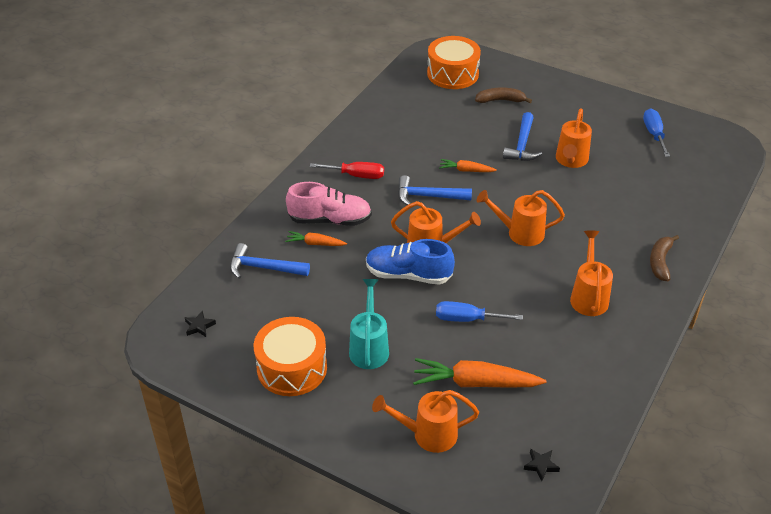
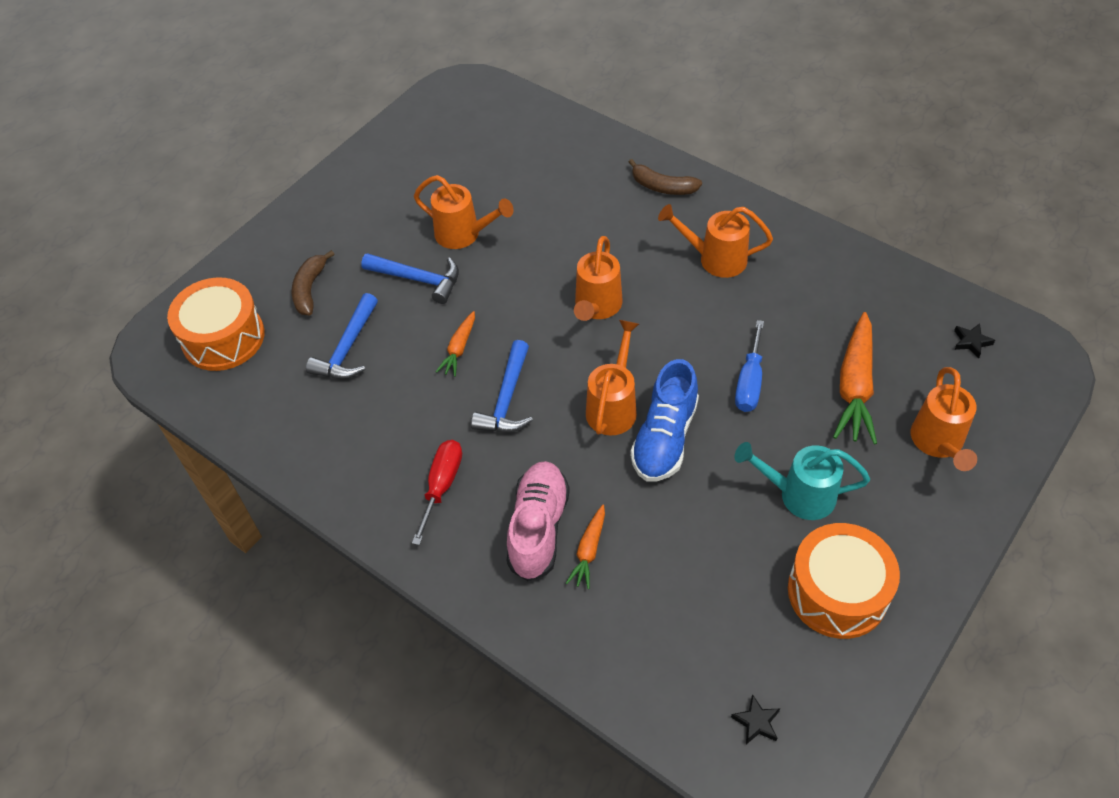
camera: 80 degrees left, 10 degrees up
(264, 268) = (635, 625): blue hammer -> blue hammer (347, 348)
(654, 134) = (430, 147): blue screwdriver -> none

